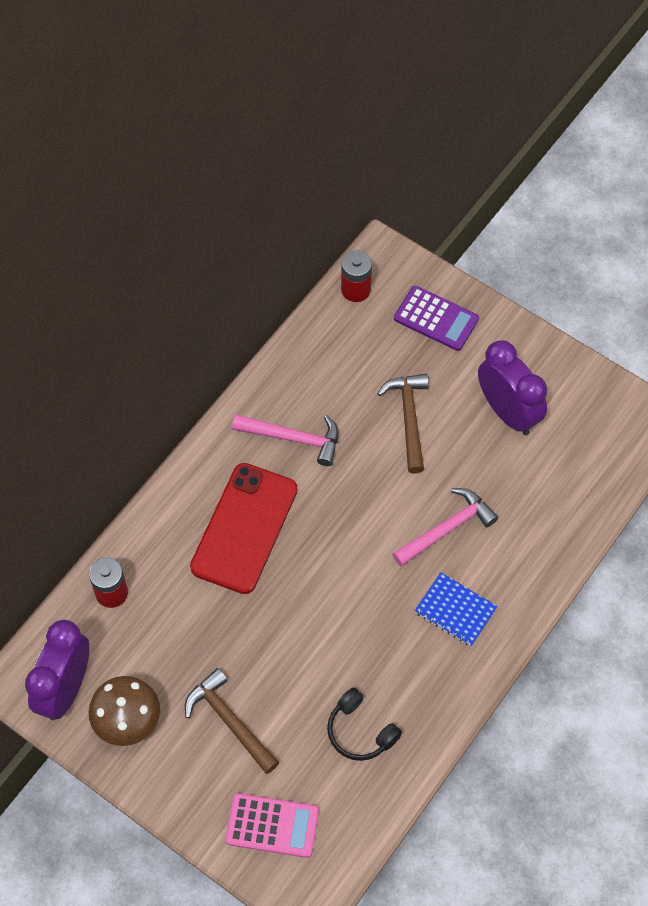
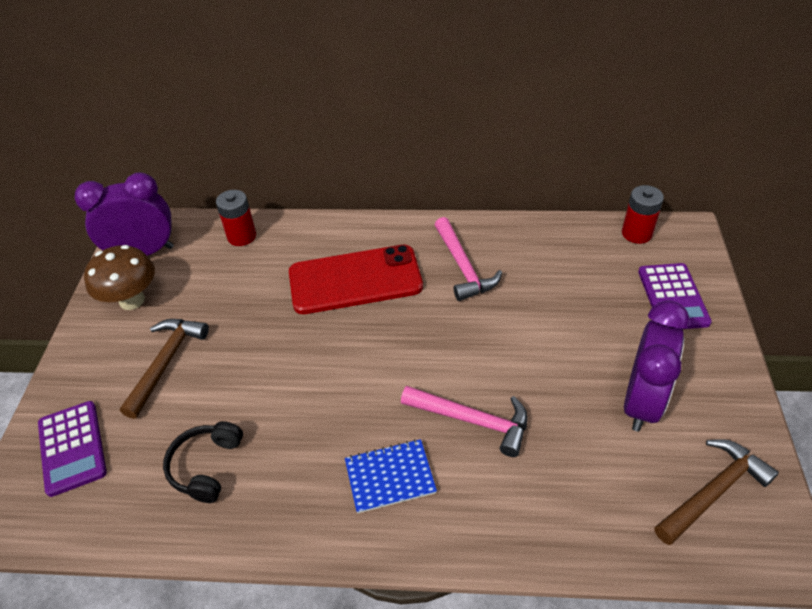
camera: 60 degrees right, 15 degrees down
(272, 826) = (72, 448): pink calculator -> purple calculator
(409, 419) = (556, 331): brown hammer -> brown hammer (712, 492)
(455, 610) = (390, 477): blue notebook -> blue notebook turned 75 degrees clockwise

